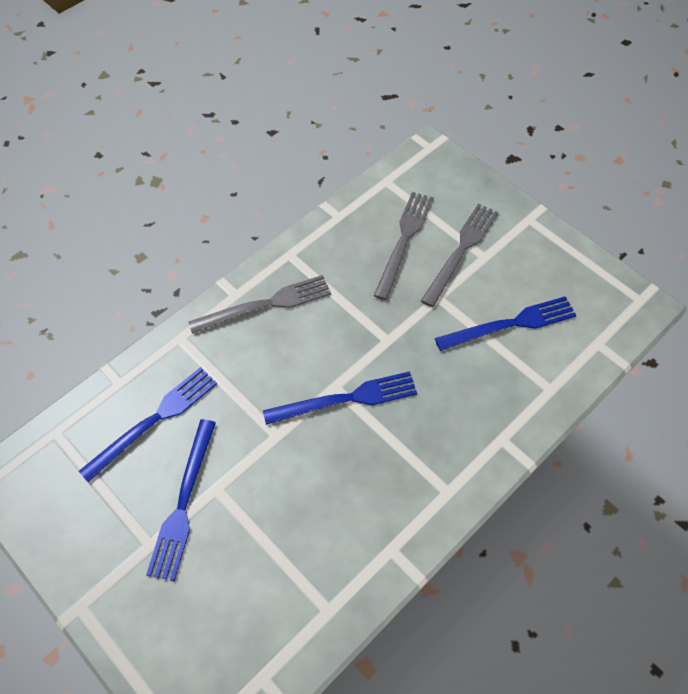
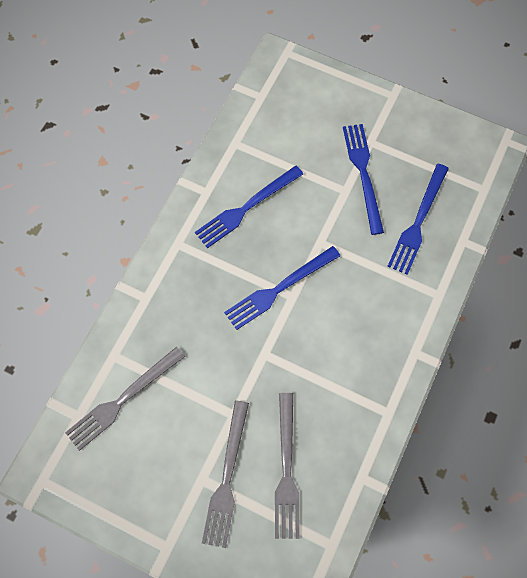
camera: 160 degrees right, 10 degrees up
(266, 304) = (384, 351): grey fork -> grey fork (123, 400)
(510, 324) = (160, 408): blue fork -> blue fork (246, 208)

